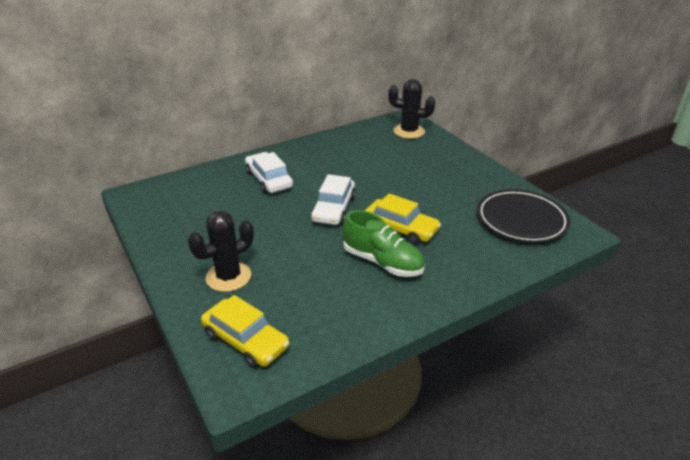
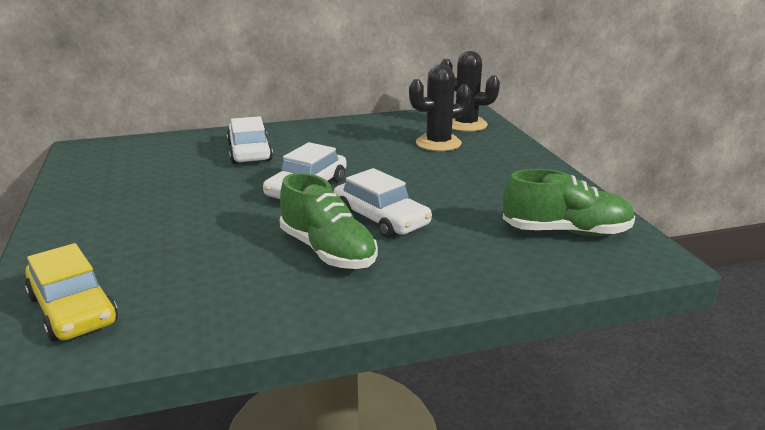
camera: 15 degrees right, 10 degrees down
(228, 277) = (115, 239): black cactus -> black cactus (438, 143)
(400, 228) = (381, 219): yellow car -> white car
(521, 220) = (566, 232): black plate -> green shoe

